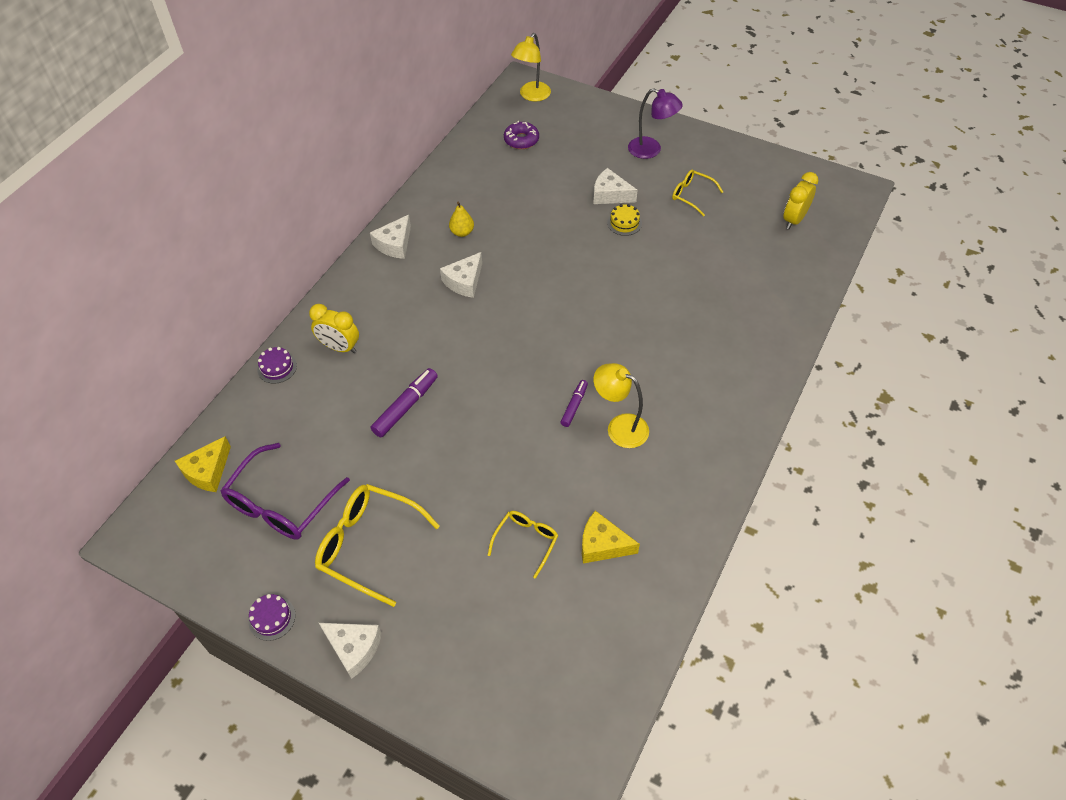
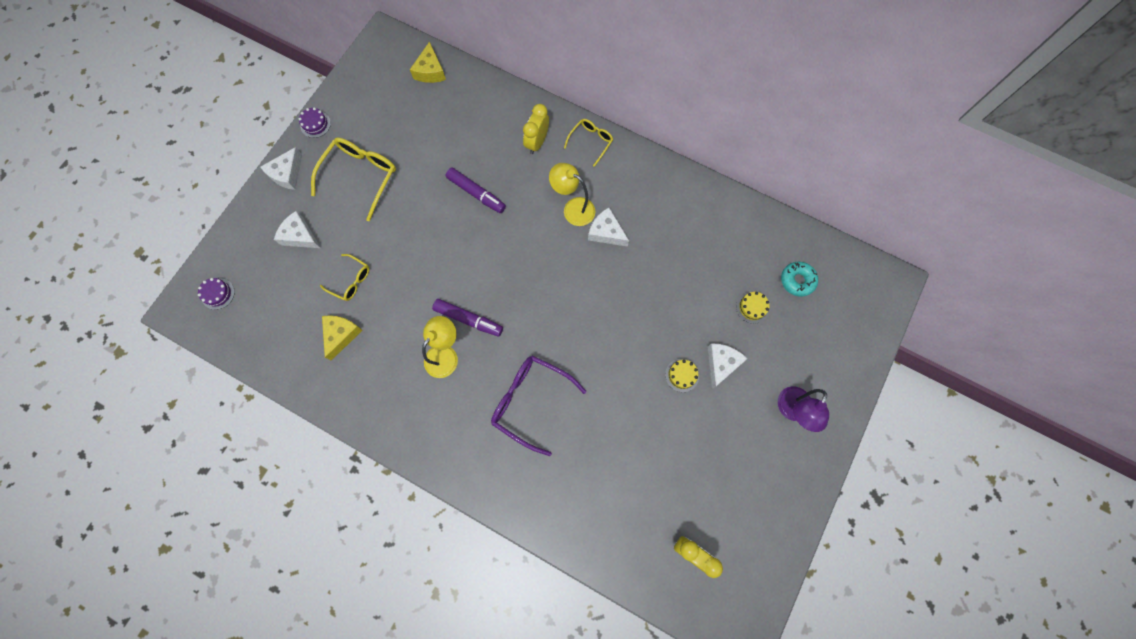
camera: 90 degrees right, 20 degrees up
(207, 471) = (430, 71): yellow cheese -> yellow cheese turned 120 degrees counterclockwise
(277, 367) = (519, 102): purple cake -> purple cake (218, 294)
(281, 504) = (399, 119): purple glasses -> purple glasses (530, 401)
(394, 244) = (650, 174): white cheese -> white cheese (300, 236)
(462, 232) = (666, 229): yellow pear -> none
(521, 140) = (797, 280): purple donut -> turquoise donut
(531, 96) = (869, 291): yellow lamp -> yellow lamp (573, 208)
(550, 171) = (752, 307): none -> yellow cake
(574, 406) = (468, 319): purple marker -> purple marker, size x1.61
(691, 195) = (724, 446): yellow glasses -> yellow glasses (591, 142)

